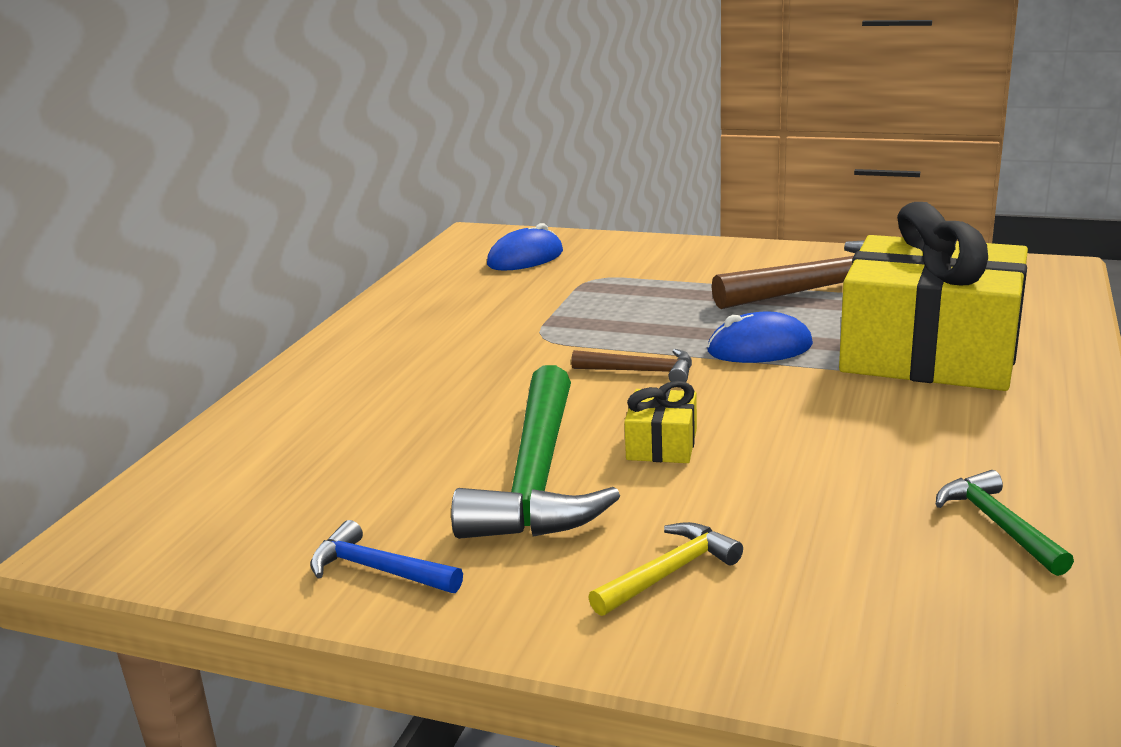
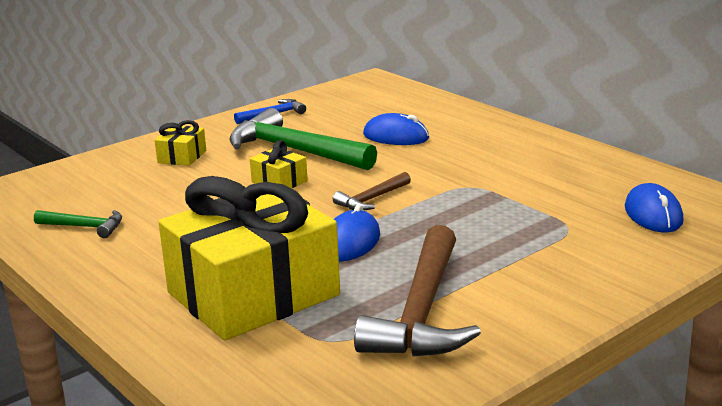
camera: 120 degrees right, 0 degrees up
(411, 422) = (396, 136): none -> blue mouse
(669, 573) = (182, 156): yellow hammer -> yellow gift

